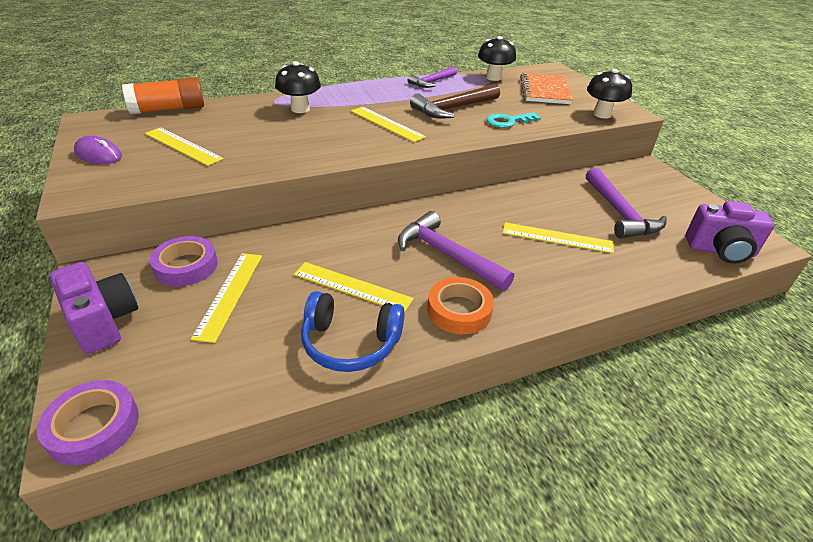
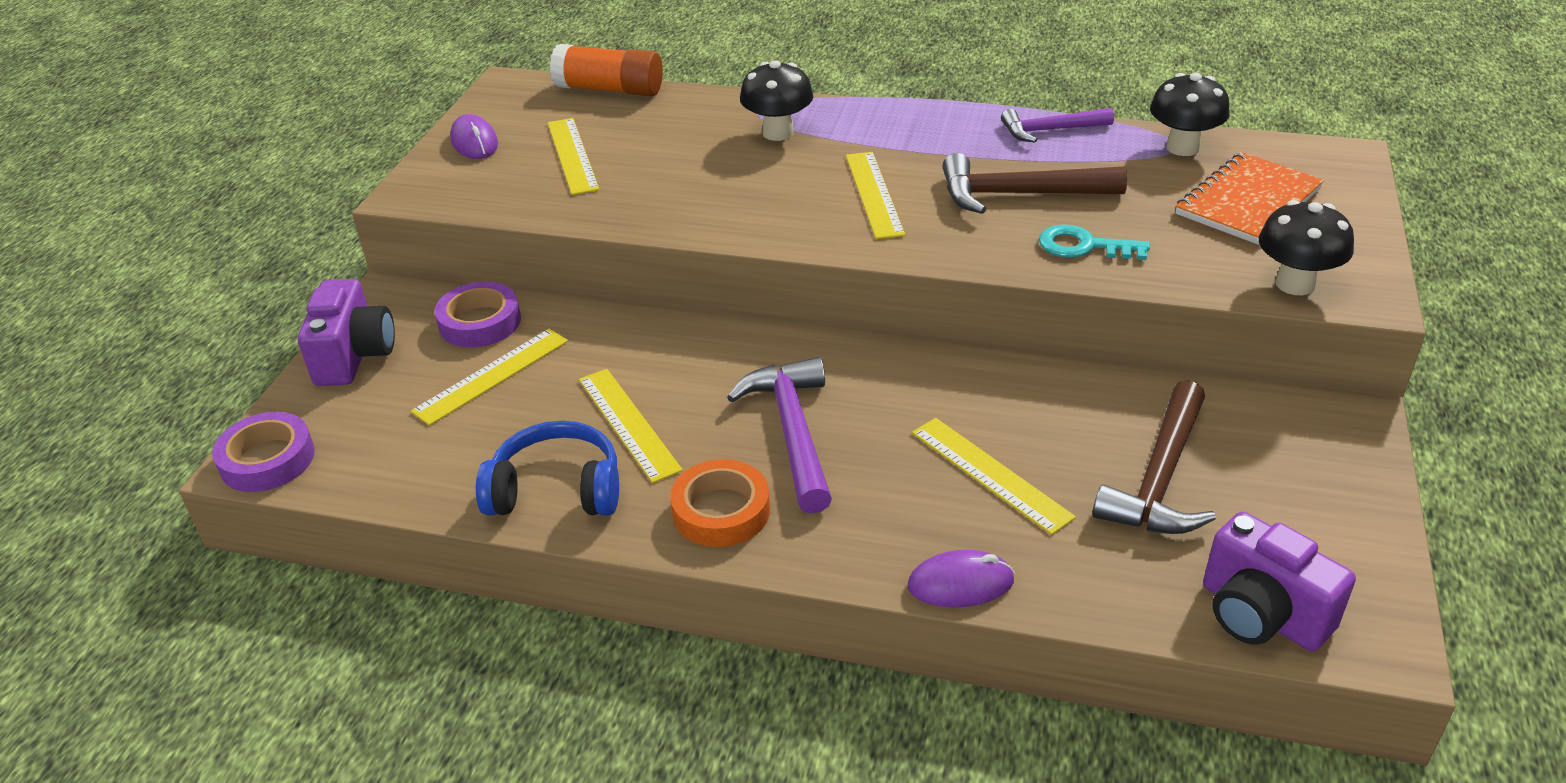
camera: 40 degrees right, 0 degrees up
(350, 343) = (556, 490): blue headphones -> blue headphones turned 135 degrees clockwise
(608, 292) = (960, 584): none -> purple mouse
(619, 213) = (1160, 478): purple hammer -> brown hammer

